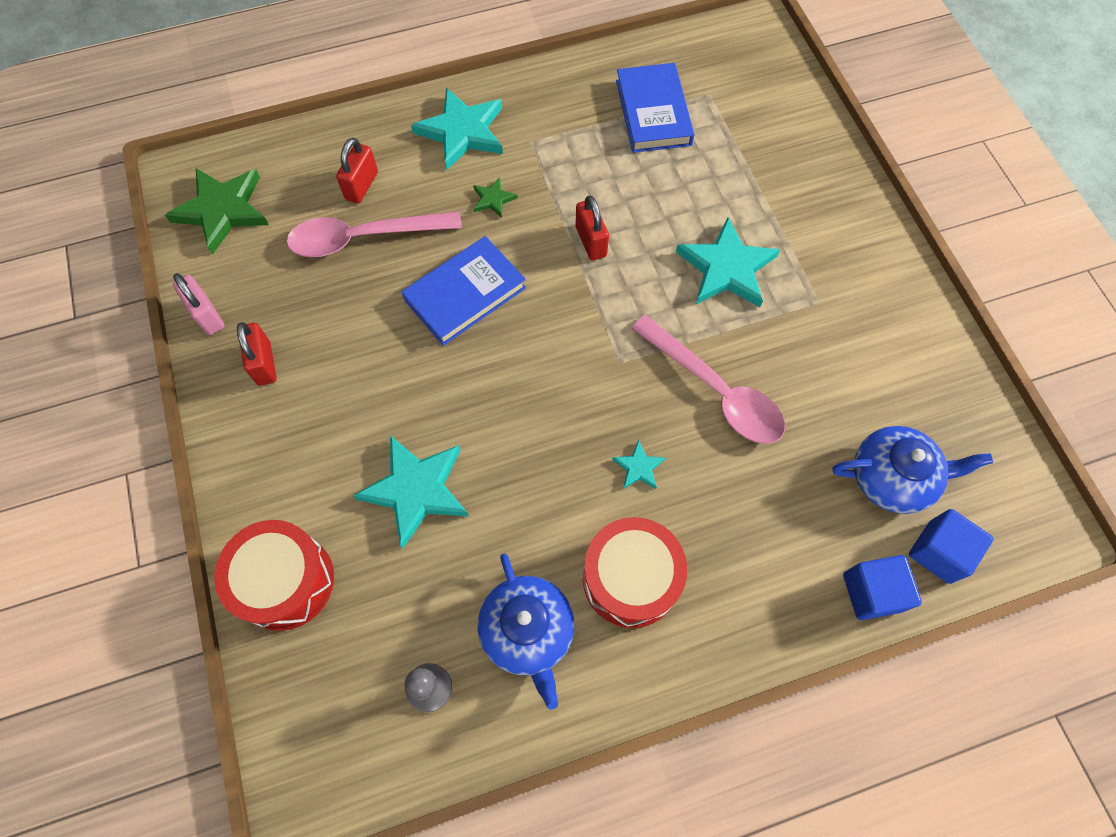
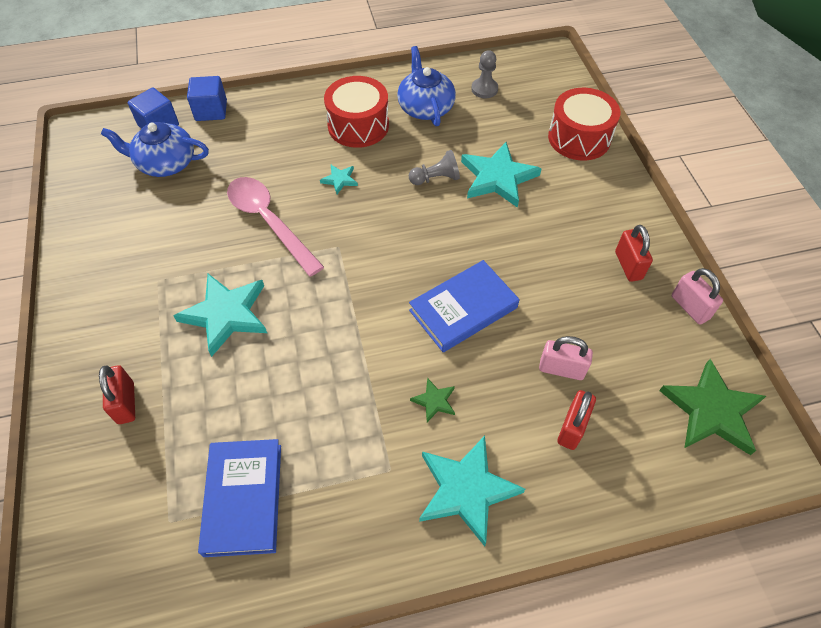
camera: 175 degrees left, 10 degrees down
(364, 238) = (561, 369): pink spoon -> pink padlock
(504, 481) = (436, 178): none -> grey pawn
(591, 241) = (343, 349): red padlock -> red padlock (126, 403)

